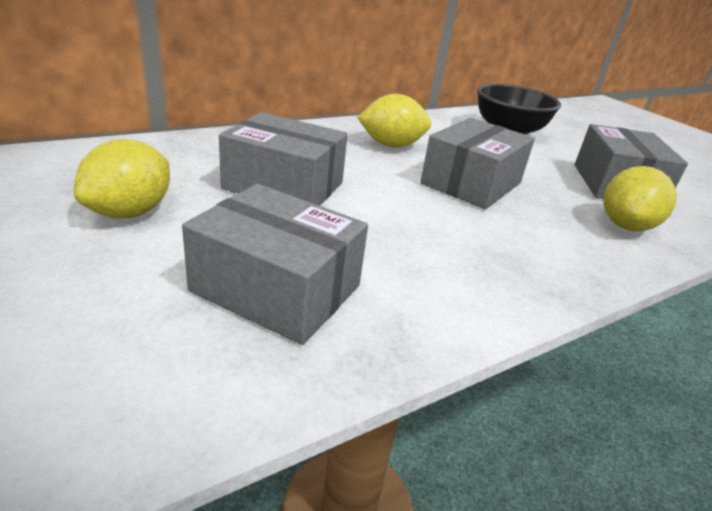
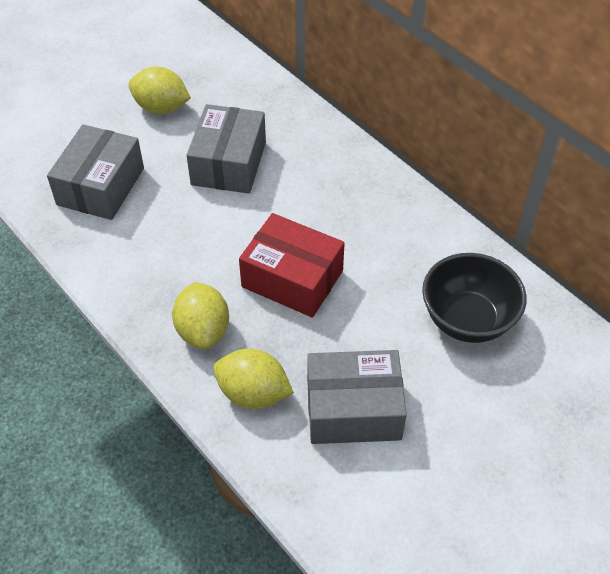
camera: 85 degrees right, 20 degrees up
(391, 145) = (352, 216): yellow lemon -> yellow lemon (203, 330)
(471, 183) = (292, 278): grey box -> red box

